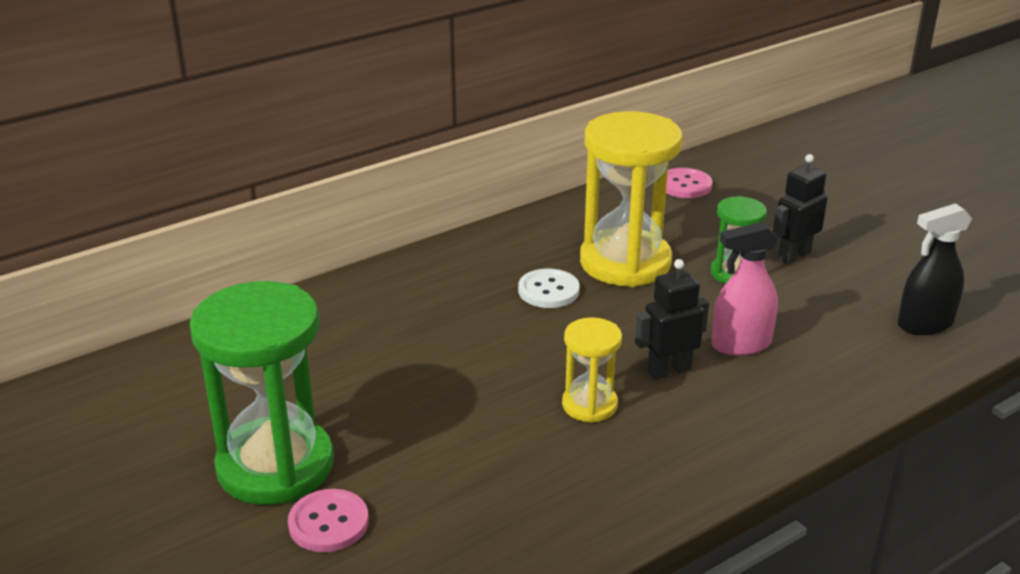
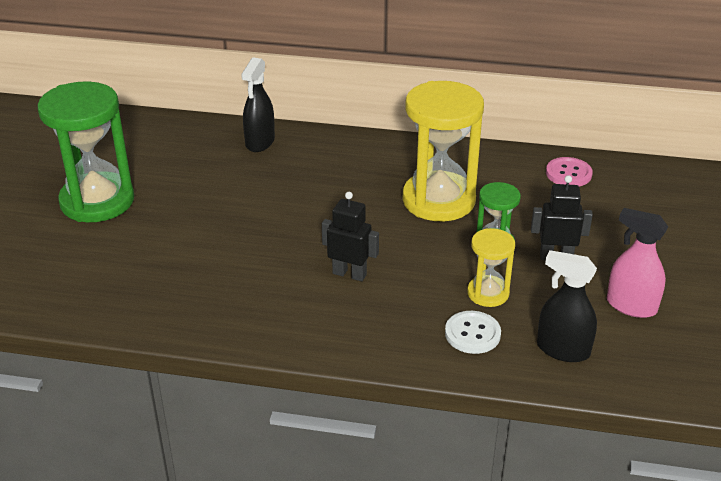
camera: 45 degrees right, 5 degrees up
(328, 523) = (76, 240): pink button -> none
(358, 302) = (260, 142): none -> black spray bottle
(548, 291) = (365, 191): white button -> white button (472, 334)
(589, 405) = (276, 264): yellow hourglass -> yellow hourglass (488, 293)
(740, 344) = (418, 286): pink spray bottle -> pink spray bottle (631, 306)

